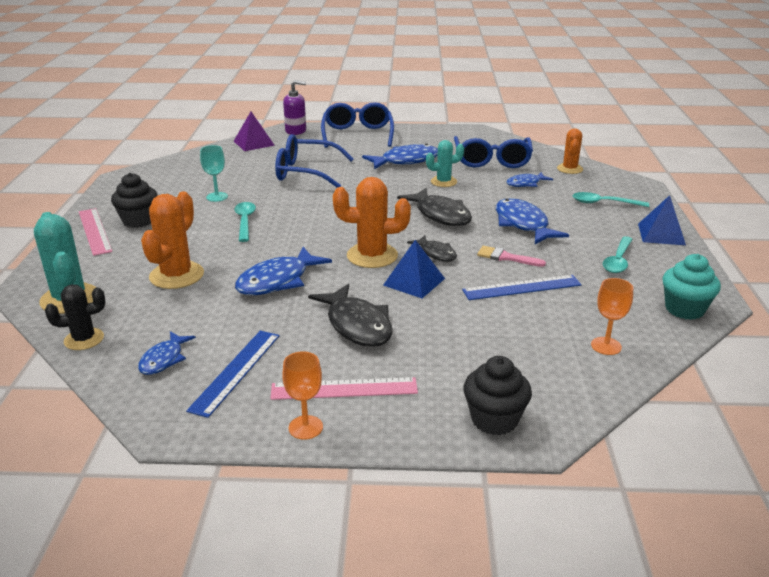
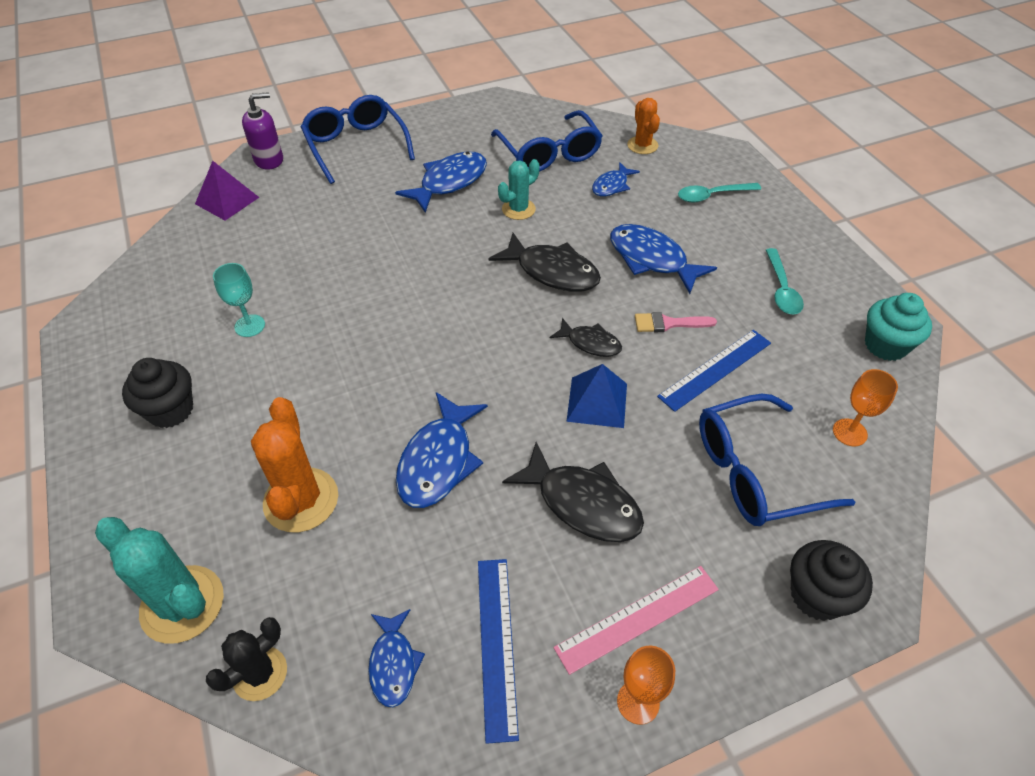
camera: 25 degrees left, 20 degrees up
(94, 231) = (119, 454): pink ruler -> none
(245, 221) = (321, 362): turquoise spoon -> none
(306, 172) = (338, 240): blue glasses -> blue glasses (756, 472)
(372, 256) = (521, 373): orange cactus -> none
(661, 234) = (797, 231): blue pyramid -> none

